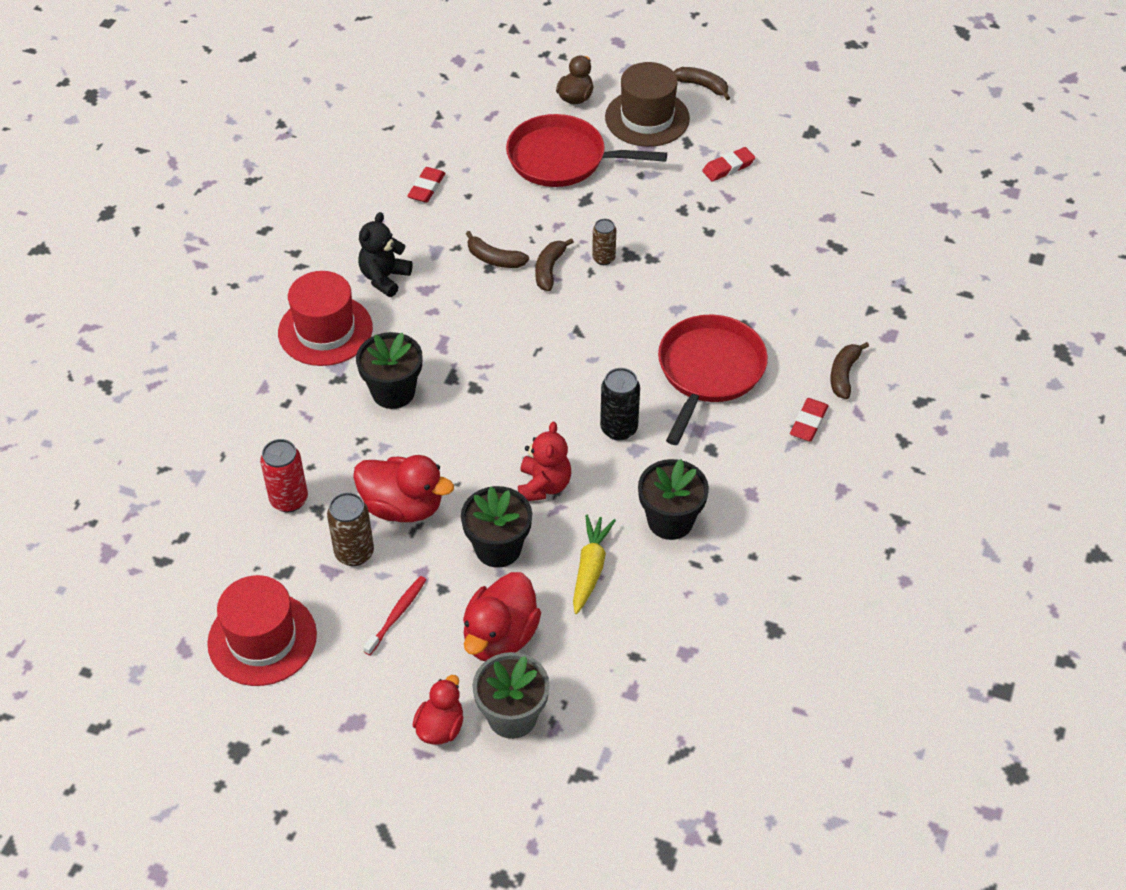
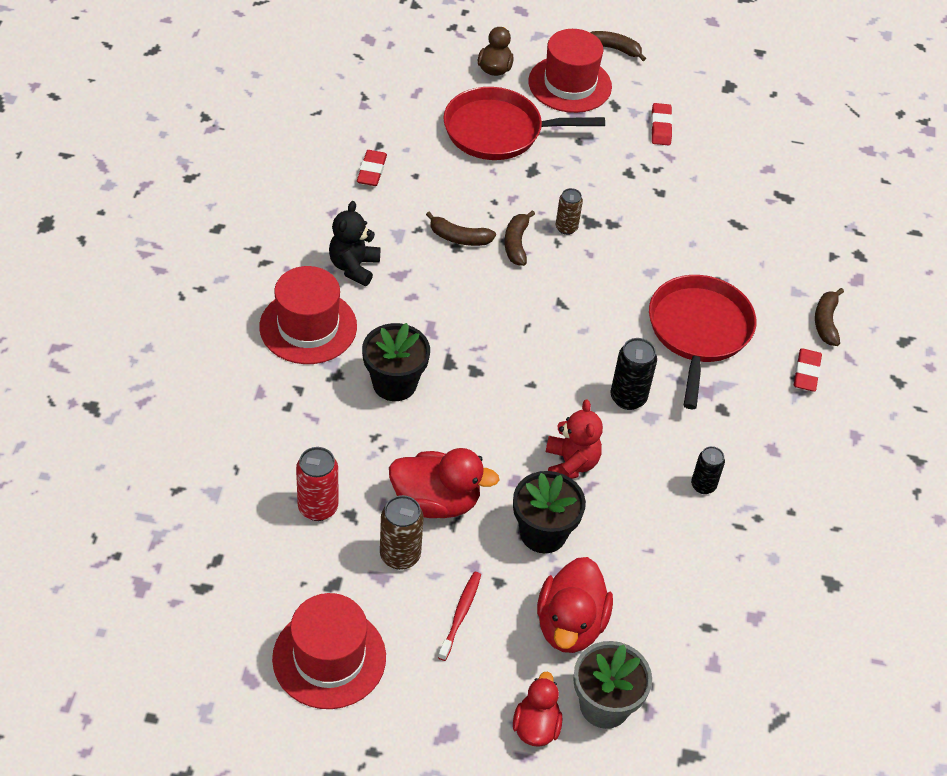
camera: 15 degrees left, 0 degrees up
(590, 568) = (639, 543): yellow carrot -> none
(647, 118) = (570, 84): brown hat -> red hat
(670, 521) = (703, 485): black flower pot -> black can
(728, 167) = (661, 127): red eraser -> red eraser turned 45 degrees counterclockwise

